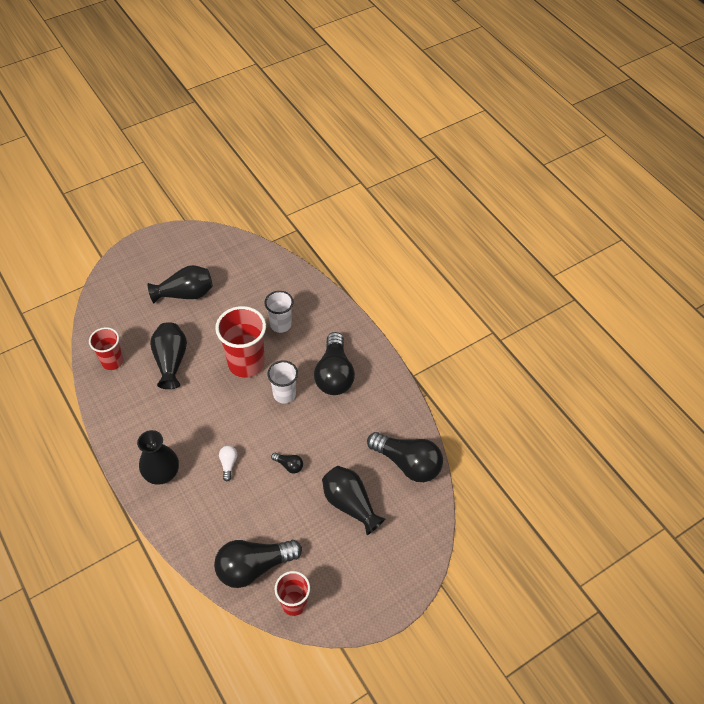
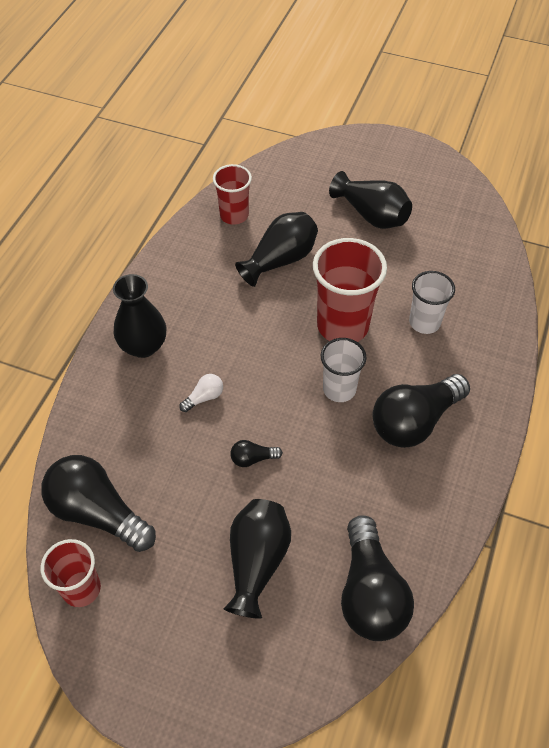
camera: 55 degrees right, 0 degrees up
(289, 465) = (253, 458): black light bulb -> black light bulb turned 90 degrees clockwise

